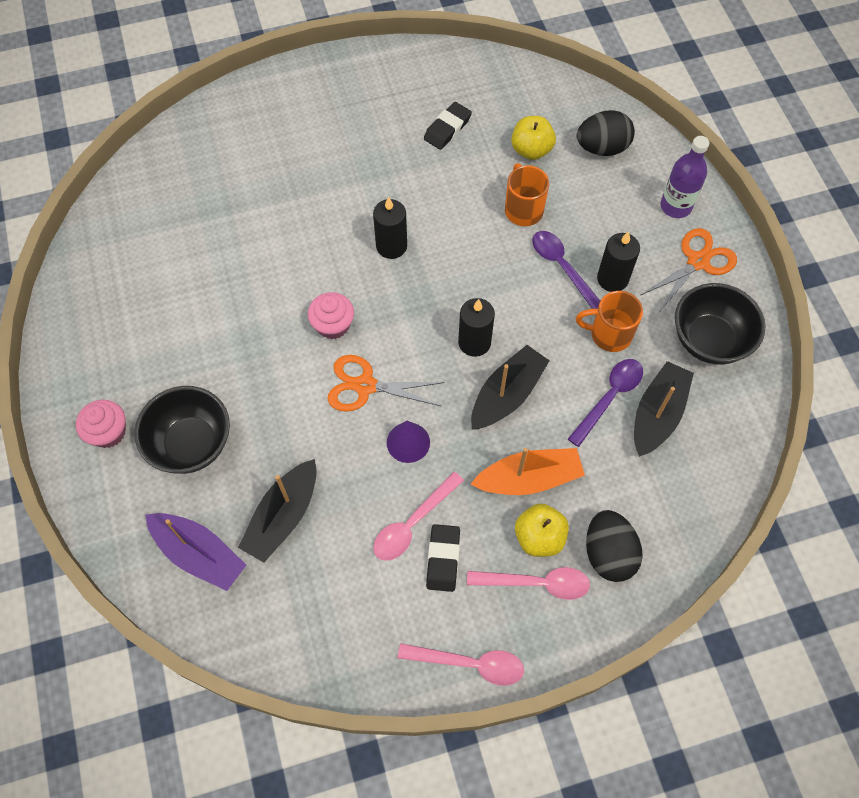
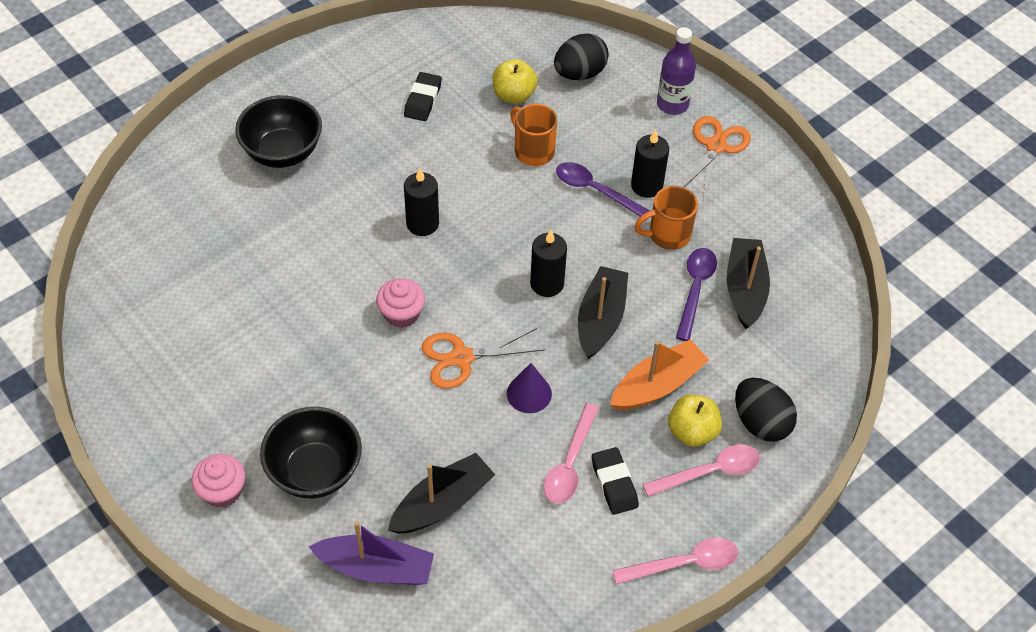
camera: 25 degrees left, 10 degrees down
(283, 516) = (442, 503): black boat -> black boat turned 135 degrees counterclockwise
(709, 340) = (759, 210): black bowl -> black bowl (283, 152)

